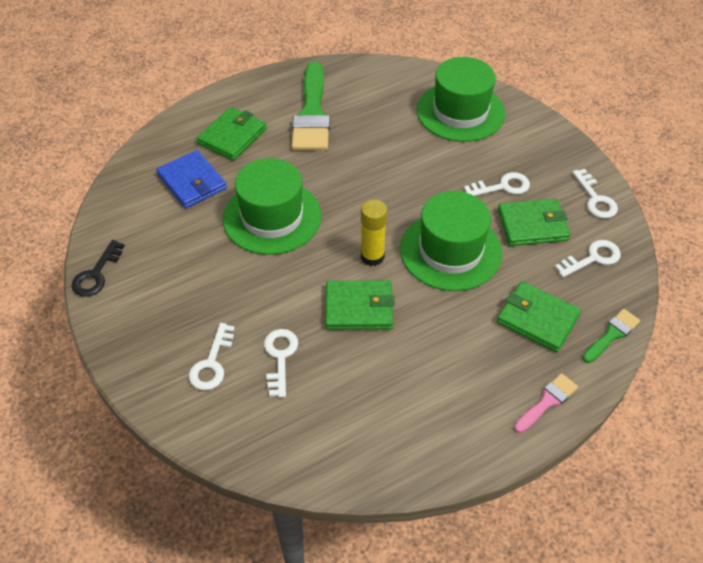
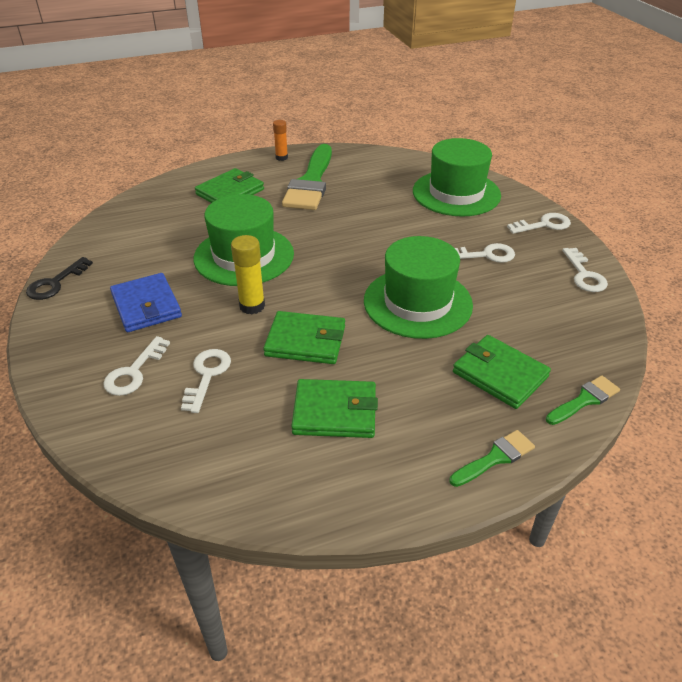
camera: 10 degrees right, 10 degrees down
(192, 182) = (178, 221): blue wallet -> blue wallet (146, 305)
(272, 83) = (281, 157): none -> orange glue stick
(372, 257) = (333, 299): yellow glue stick -> yellow glue stick (252, 306)
(532, 225) = (511, 290): green wallet -> green wallet (335, 412)
(547, 401) = (495, 458): pink brush -> green brush
(592, 258) = (573, 326): white key -> white key (544, 225)

